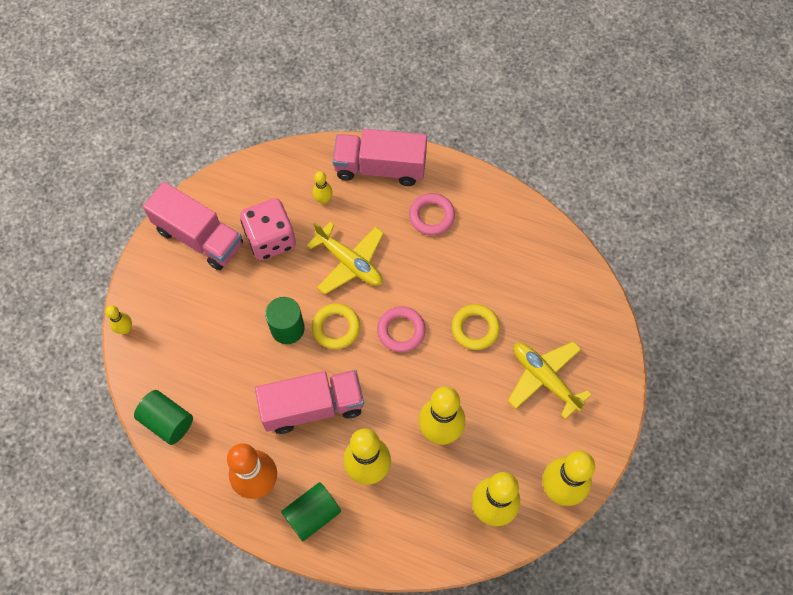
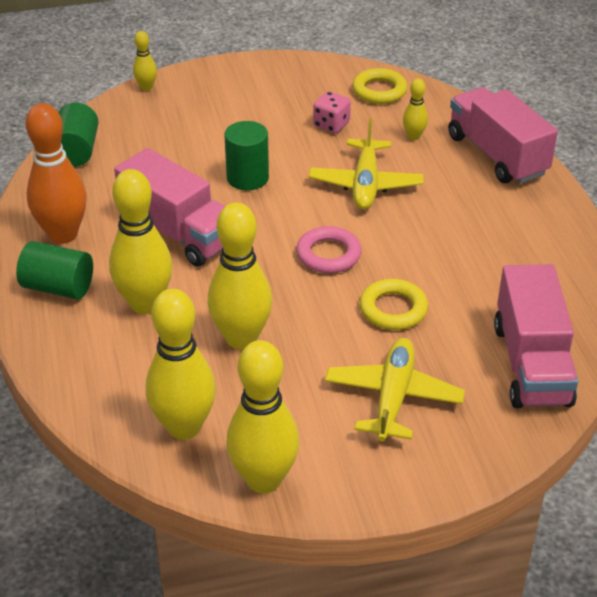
camera: 55 degrees right, 25 degrees down
(199, 237) = (283, 84): pink truck -> pink truck (531, 364)
(271, 239) = (331, 125): pink dice -> pink dice, size x0.56
(336, 328) = (282, 208): yellow ring -> yellow ring (379, 91)
(431, 216) = (487, 215): pink ring -> none

